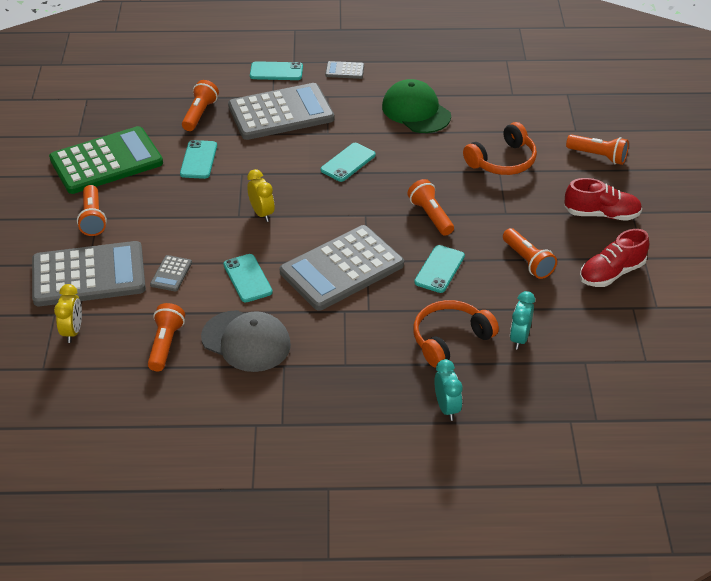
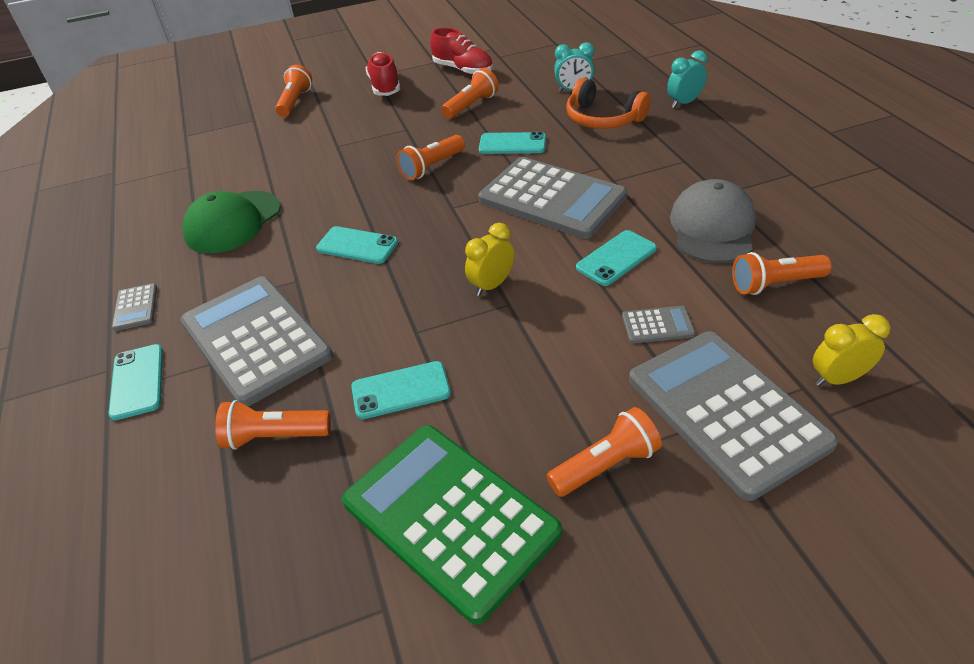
camera: 105 degrees left, 0 degrees up
(503, 161) = (319, 147): orange headphones -> none

